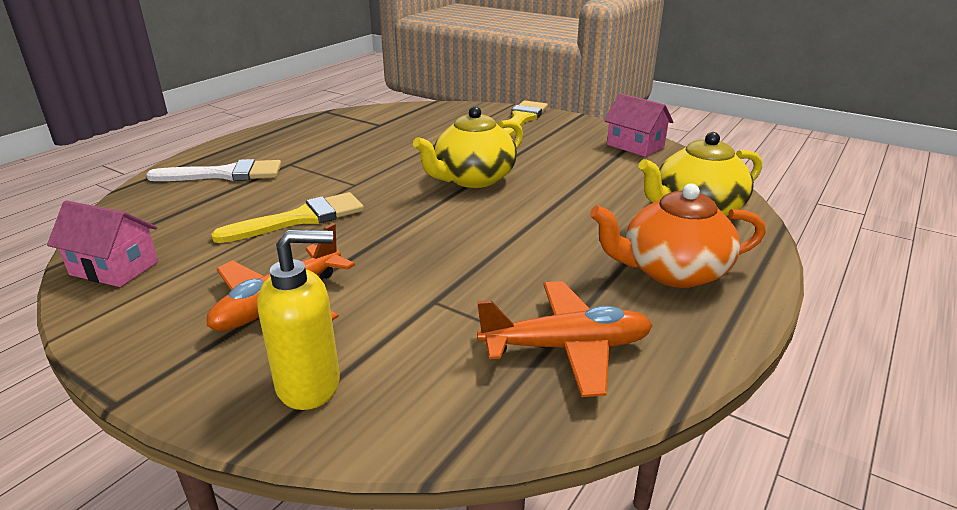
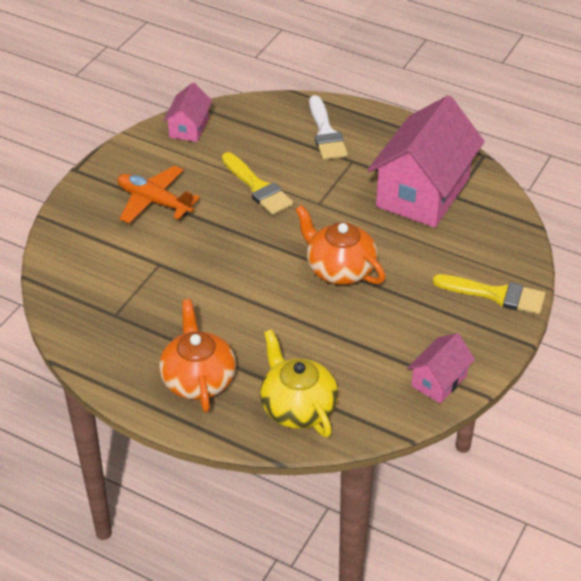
camera: 85 degrees right, 15 degrees up
(309, 385) = (85, 228): yellow soap dispenser -> none
(365, 136) = (423, 192): none -> pink house
(473, 179) = (339, 269): yellow teapot -> orange teapot
(566, 347) = (113, 322): orange plane -> none

